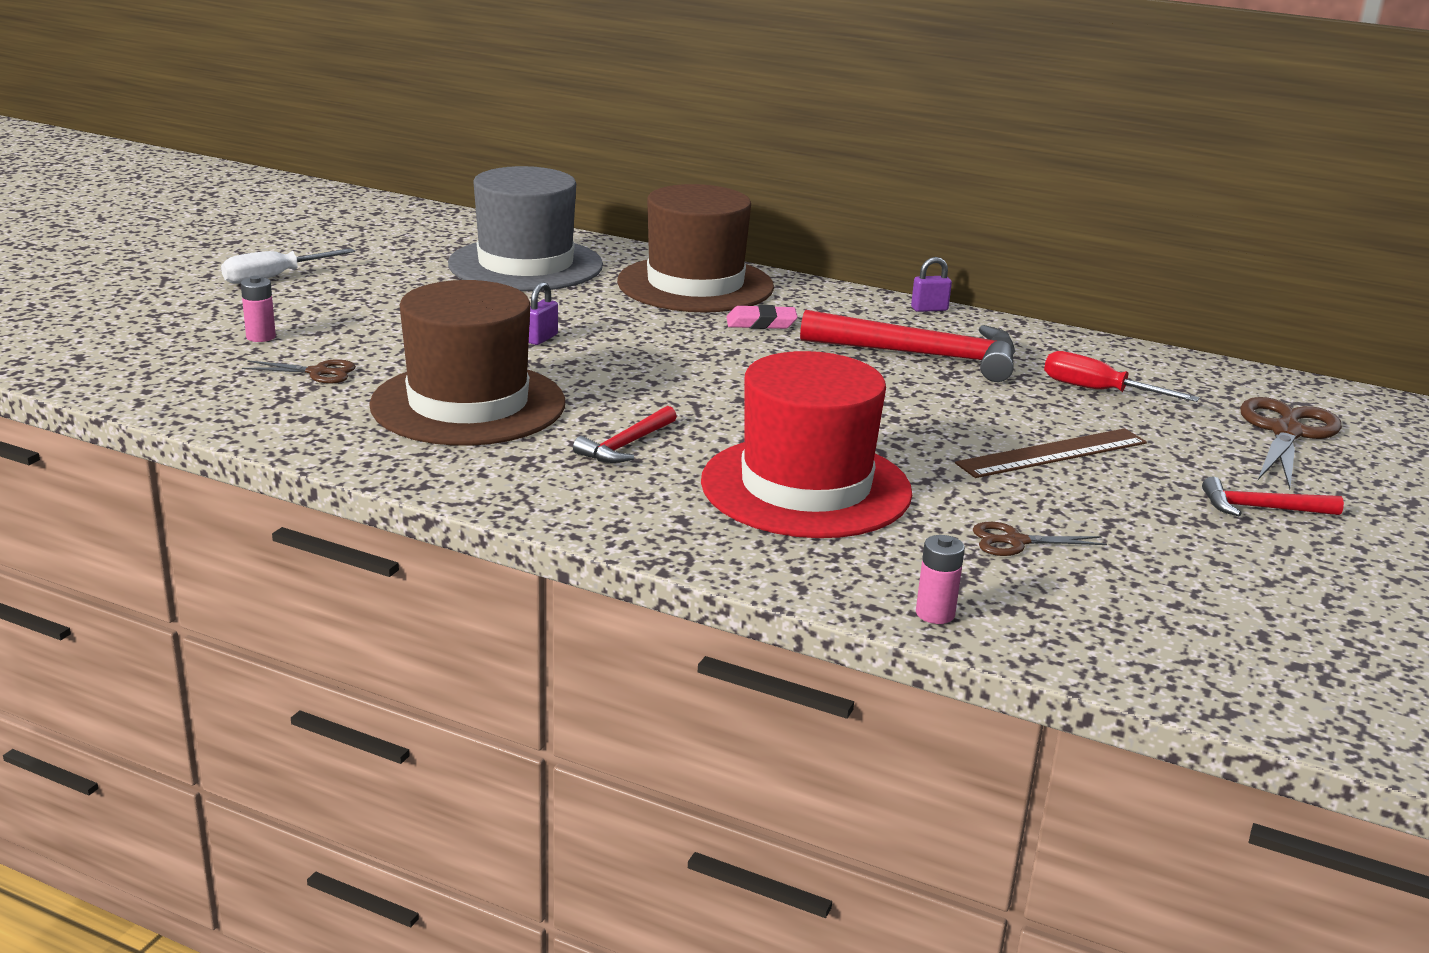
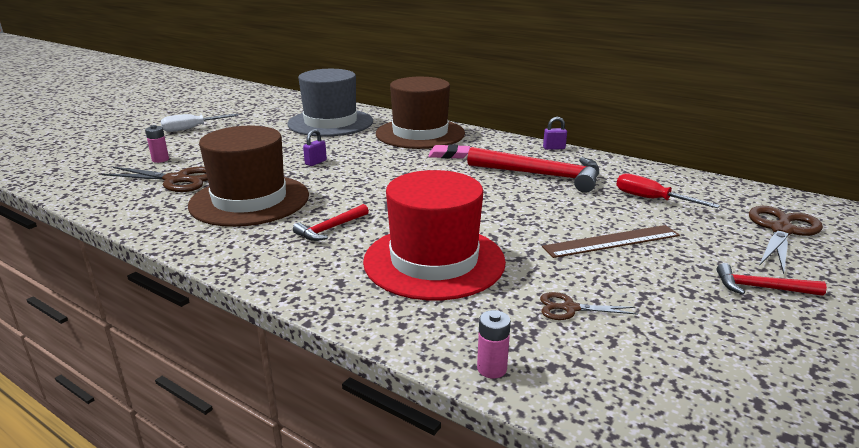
camera: 10 degrees right, 0 degrees up
(318, 372) = (177, 180): brown scissors -> brown scissors, size x1.83

